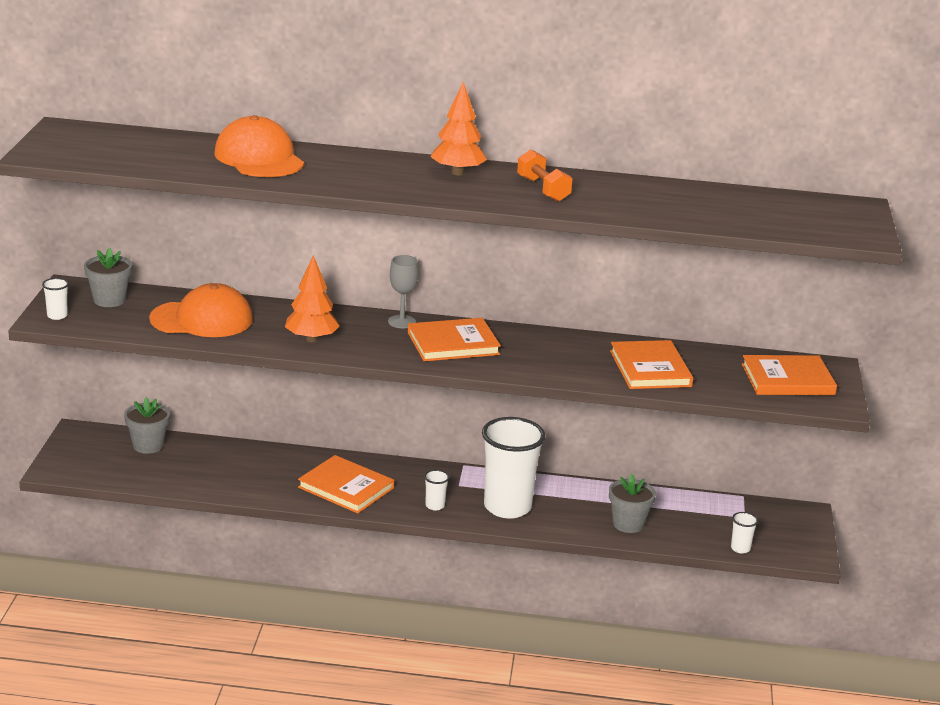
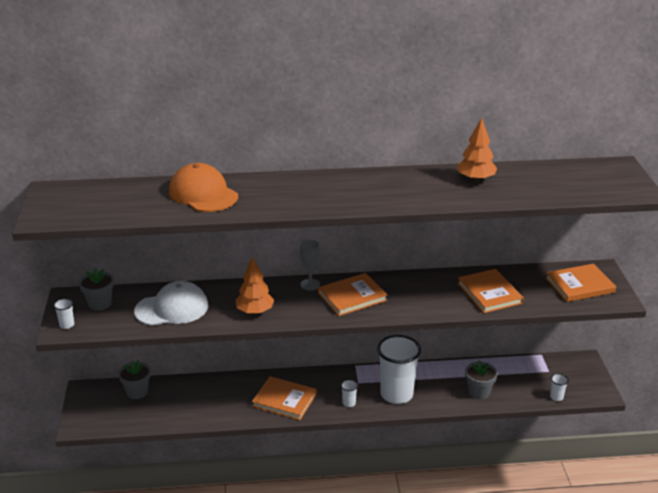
camera: 10 degrees left, 5 degrees up
(202, 319) = (172, 308): orange cap -> white cap
(457, 173) = (346, 183): orange tree -> orange tree (475, 179)
(543, 189) = (411, 188): orange dumbbell -> none

